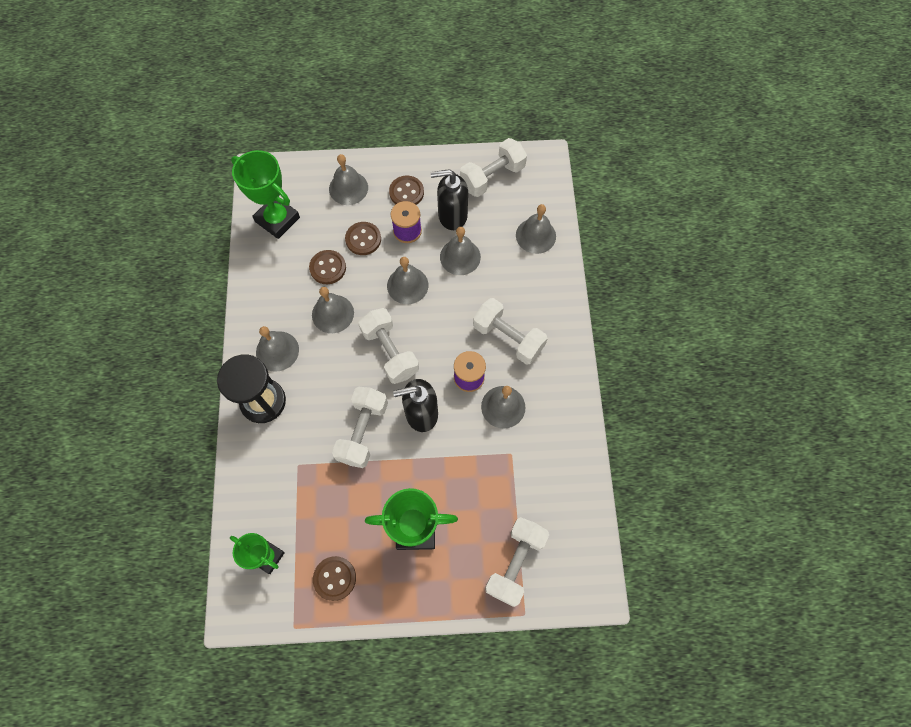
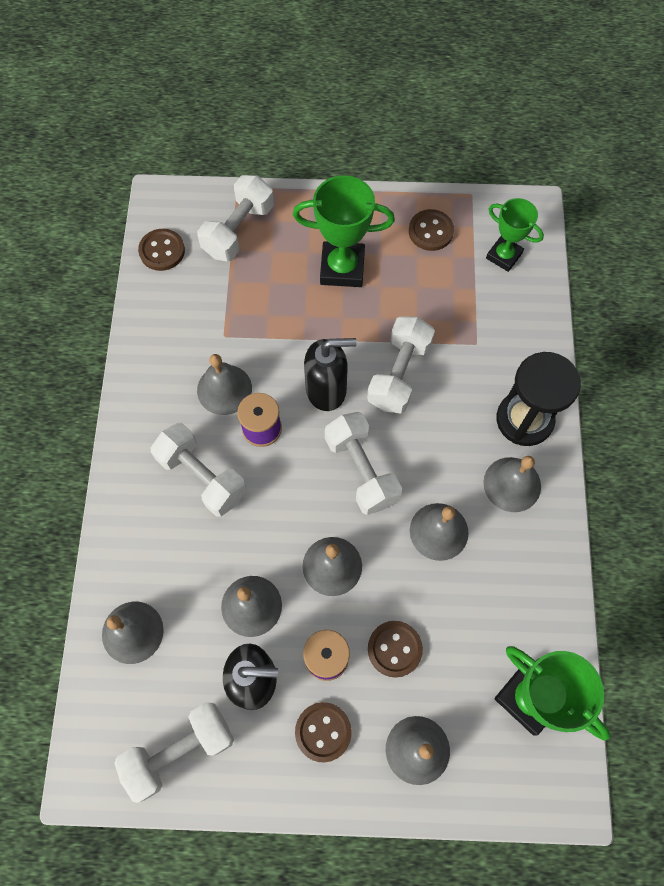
camera: 175 degrees left, 0 degrees up
(328, 268) = (447, 604): brown button -> brown button (162, 251)

